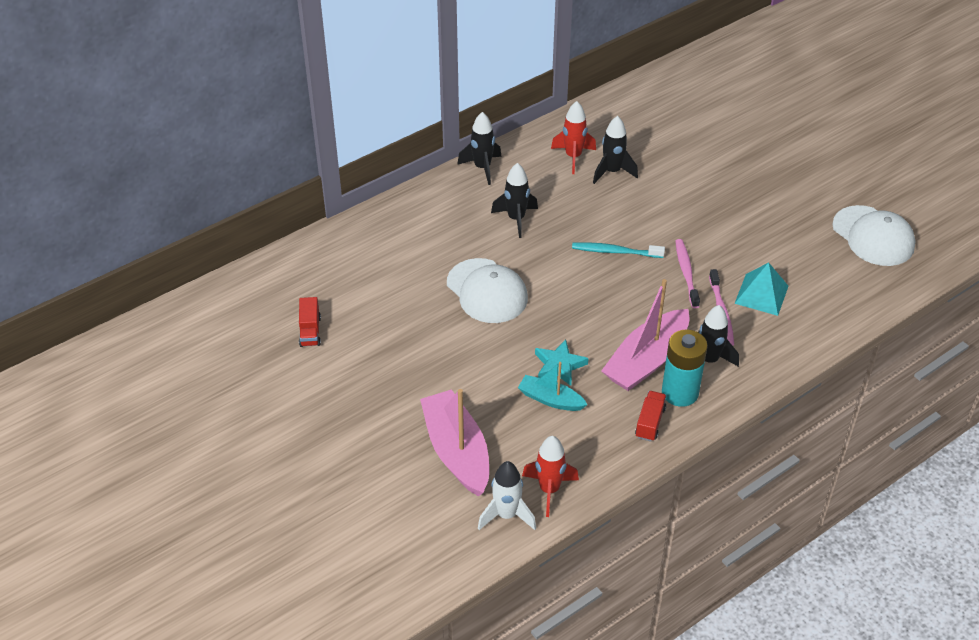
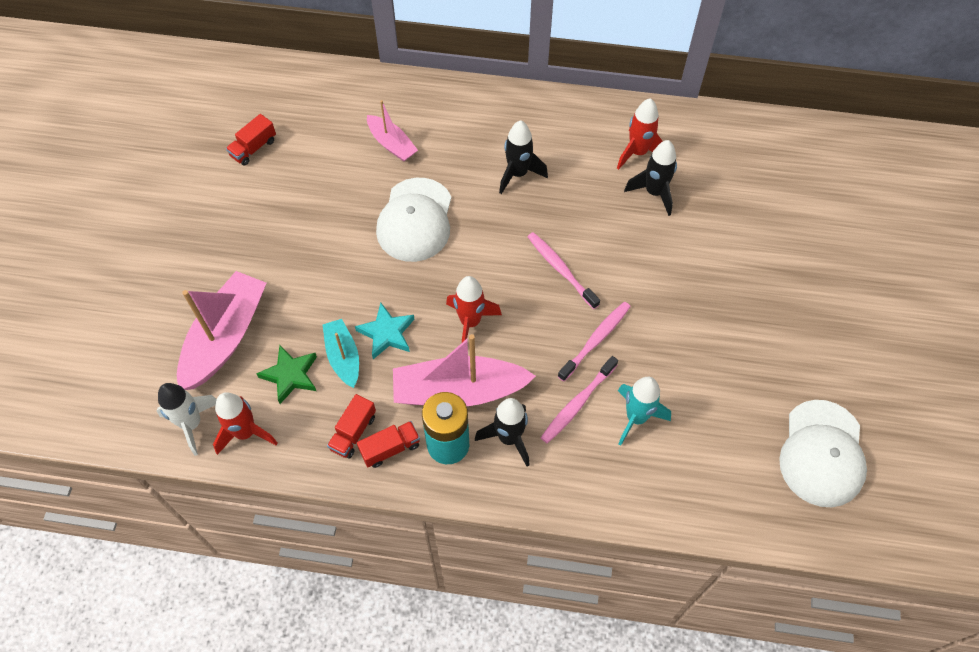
camera: 45 degrees right, 15 degrees up
(408, 260) = (392, 144): none -> pink boat
(482, 168) = (549, 106): black rocket -> none
(531, 436) = (290, 375): none -> green star
(601, 320) = (470, 322): none -> red rocket
(615, 252) = (561, 270): turquoise toothbrush -> pink toothbrush
(616, 433) = (353, 432): none -> red truck
(761, 294) = (636, 418): turquoise pyramid -> turquoise rocket

